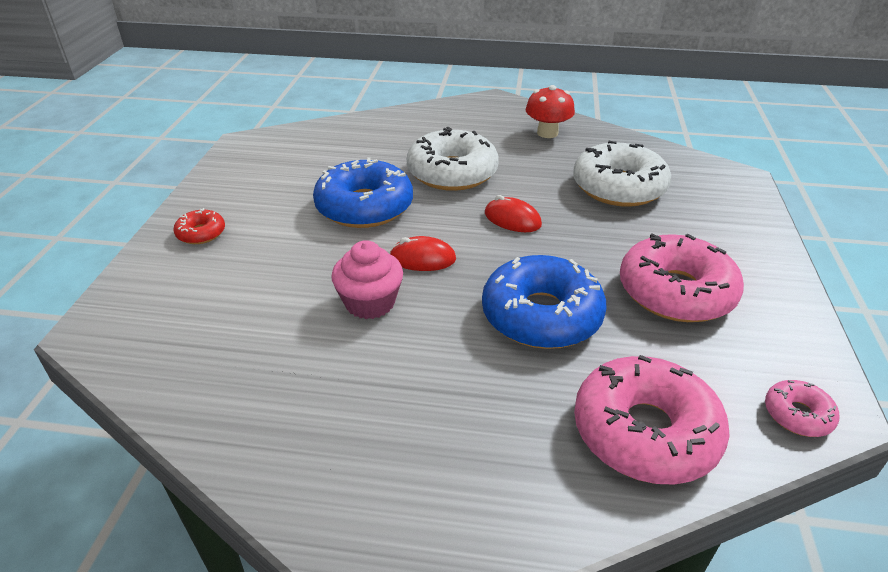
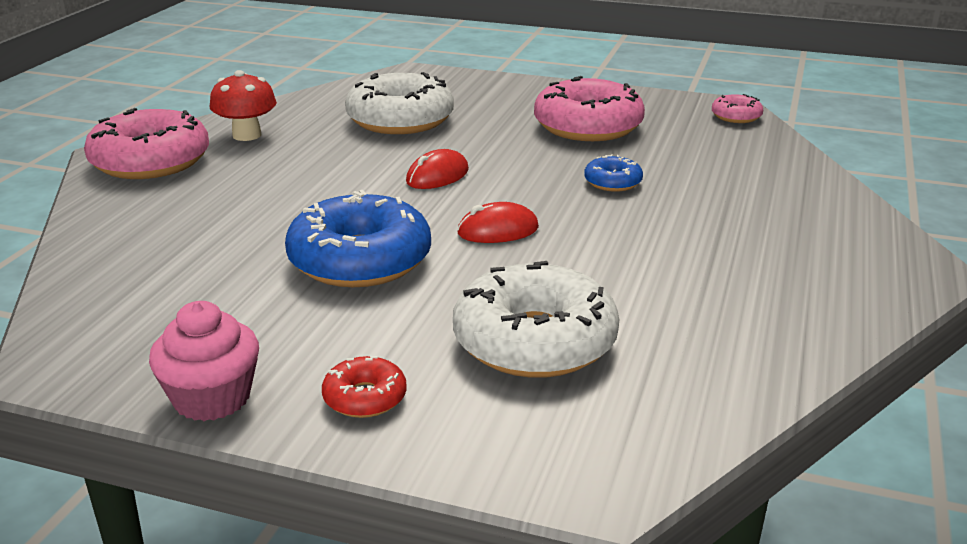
camera: 80 degrees left, 10 degrees down
(370, 303) = (576, 266): pink cupcake -> pink cupcake (212, 398)
(422, 258) = (498, 230): red mouse -> red mouse turned 60 degrees clockwise
(452, 173) = (307, 198): white donut -> white donut (534, 341)
(541, 315) = (612, 182): blue donut -> blue donut, size x0.47
(645, 432) = (759, 164): pink donut -> pink donut (150, 161)

